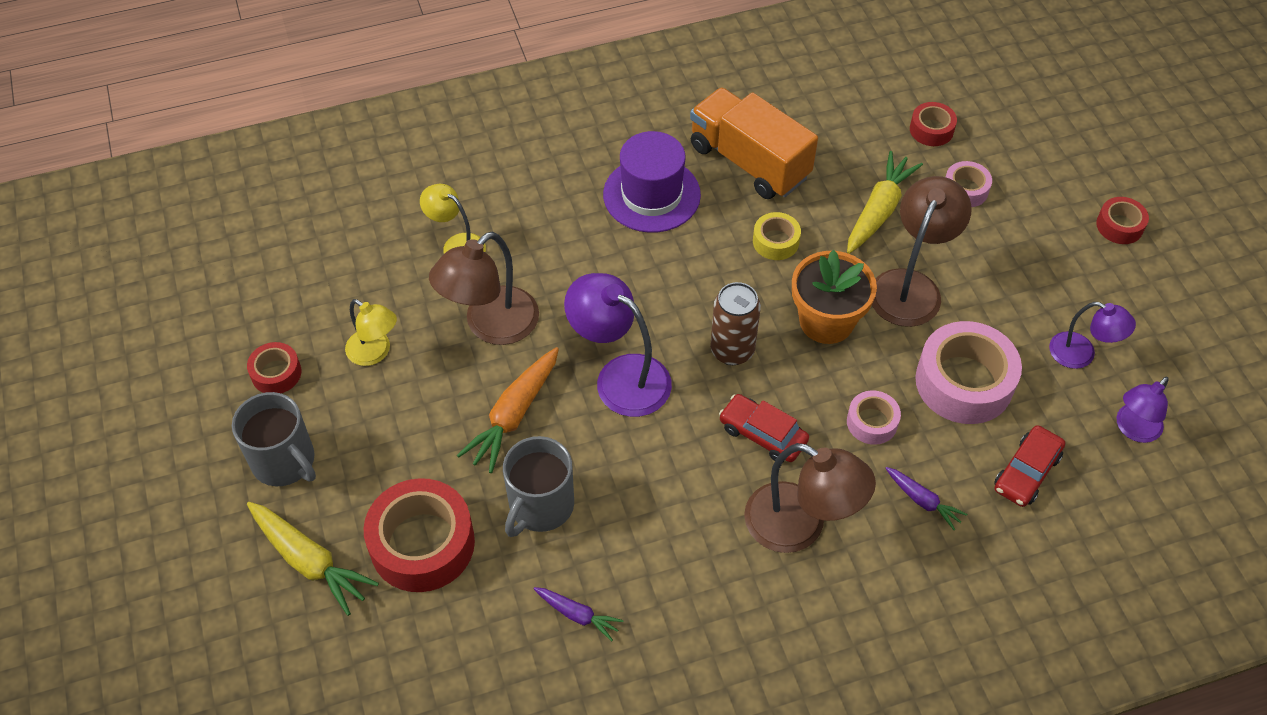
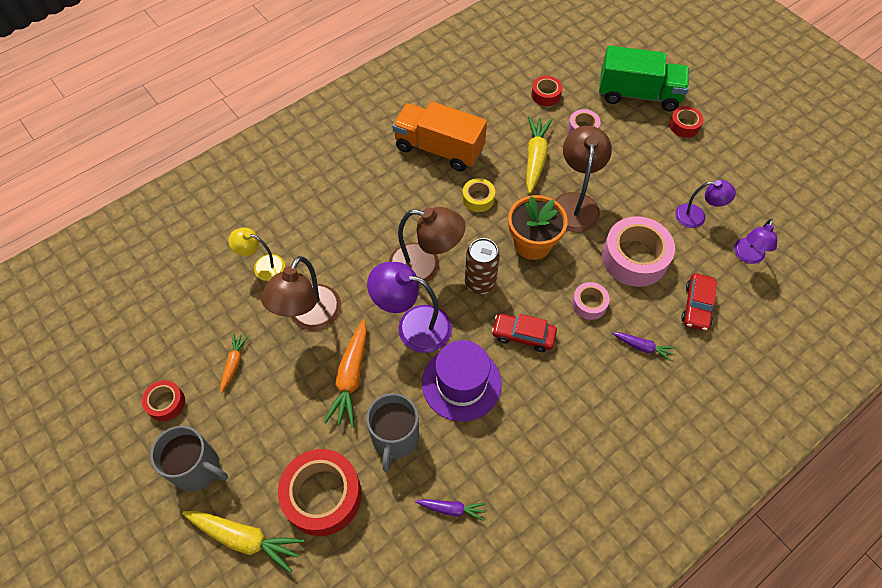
camera: 20 degrees left, 5 degrees up
(375, 353) = (234, 363): yellow lamp -> orange carrot
(651, 195) = (384, 190): purple hat -> purple hat (461, 383)
(800, 526) = (573, 392): brown lamp -> brown lamp (425, 267)
(1069, 165) = (638, 94): none -> green truck

